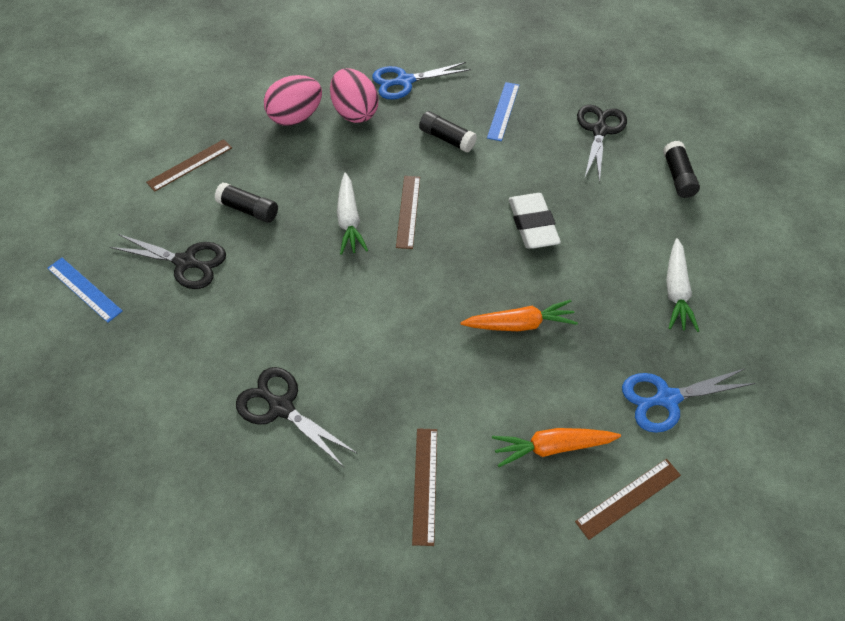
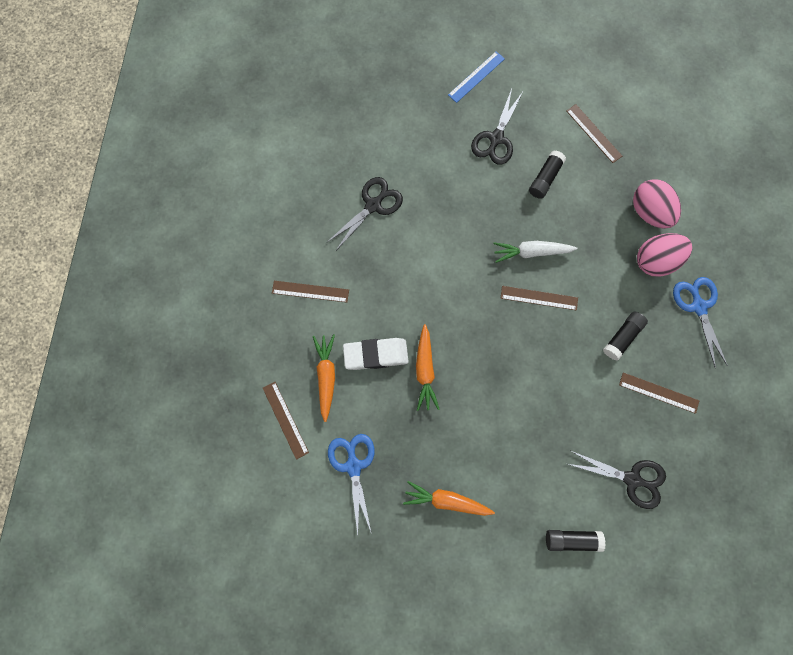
camera: 95 degrees right, 20 degrees up
(503, 111) = (658, 393): blue ruler -> brown ruler
(532, 225) = (520, 396): white eraser -> white eraser (376, 355)
(675, 290) = (447, 500): white carrot -> orange carrot

